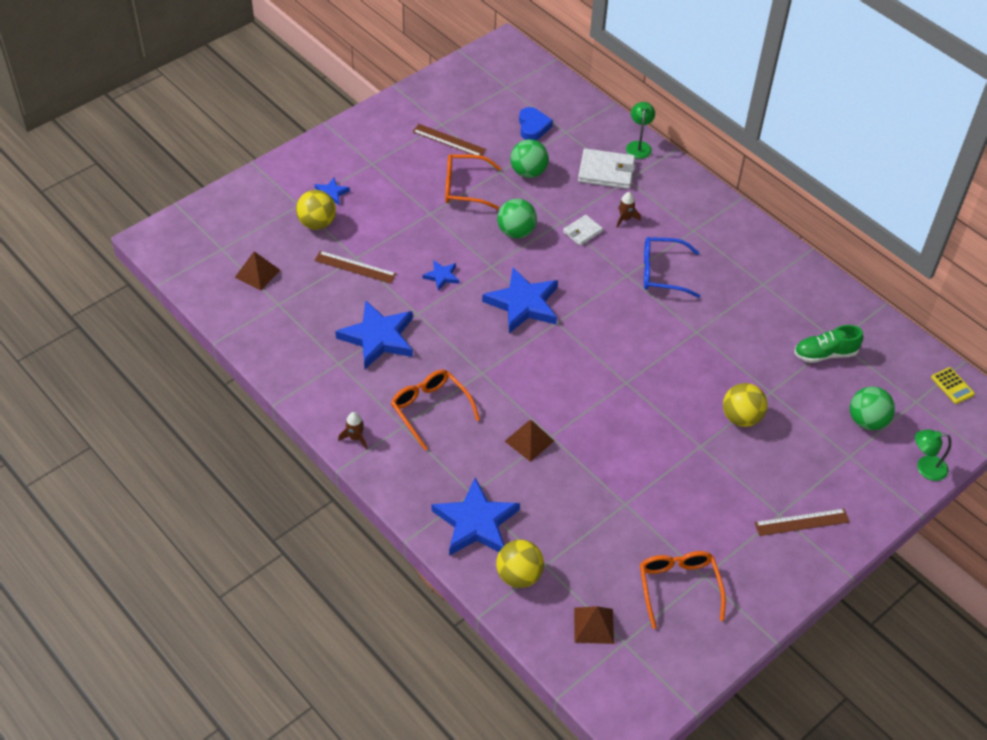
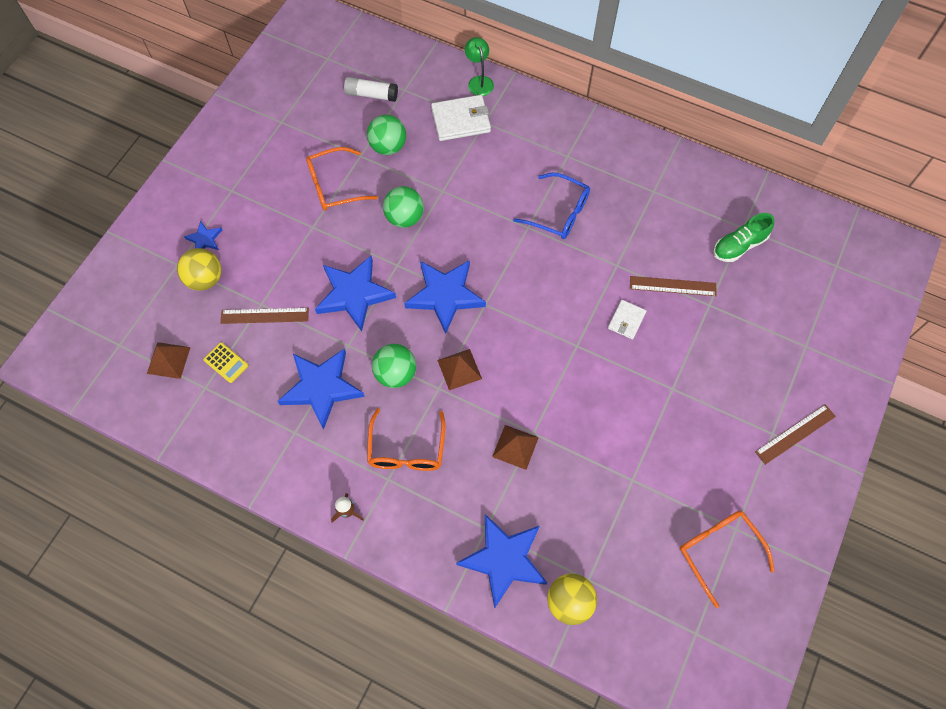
camera: 20 degrees left, 15 degrees up
(430, 409) = (406, 449): orange glasses -> orange glasses turned 120 degrees counterclockwise
(442, 276) = (354, 294): blue star -> blue star, size x2.08
(449, 140) = (296, 138): brown ruler -> brown ruler (672, 286)
(533, 127) = (371, 94): blue heart -> white glue stick
(582, 232) = (467, 195): white wallet -> white wallet (626, 320)
(593, 625) = (660, 627): brown pyramid -> brown pyramid (459, 369)
(625, 219) = (500, 166): brown rocket -> none
(662, 273) = (559, 213): blue glasses -> blue glasses turned 135 degrees counterclockwise
(741, 417) = (695, 343): yellow ball -> none
(867, 421) = (805, 303): green ball -> green ball (395, 374)
(925, 468) = (874, 332): green lamp -> none
(952, 386) = (860, 237): yellow calculator -> yellow calculator (226, 363)

